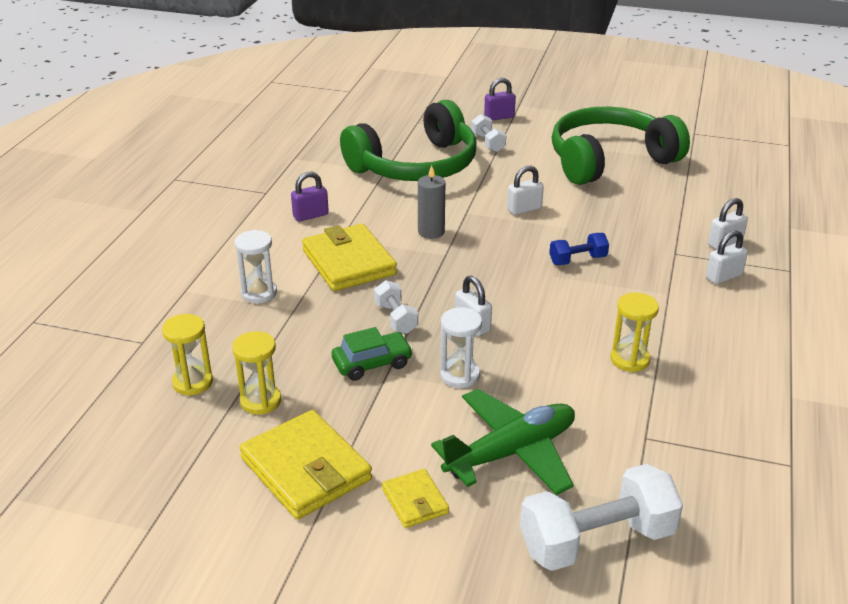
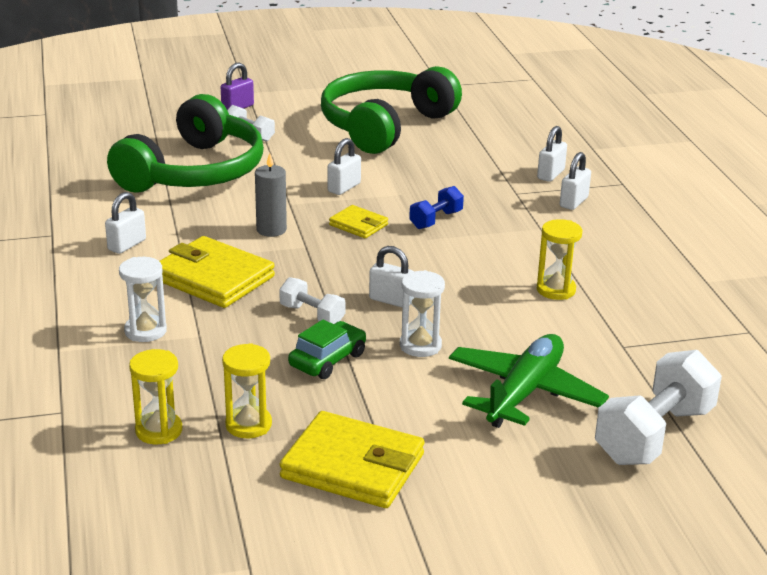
camera: 30 degrees left, 5 degrees down
(310, 215) = (127, 245): purple padlock -> white padlock
(415, 501) = (478, 458): yellow wallet -> yellow wallet (358, 225)

